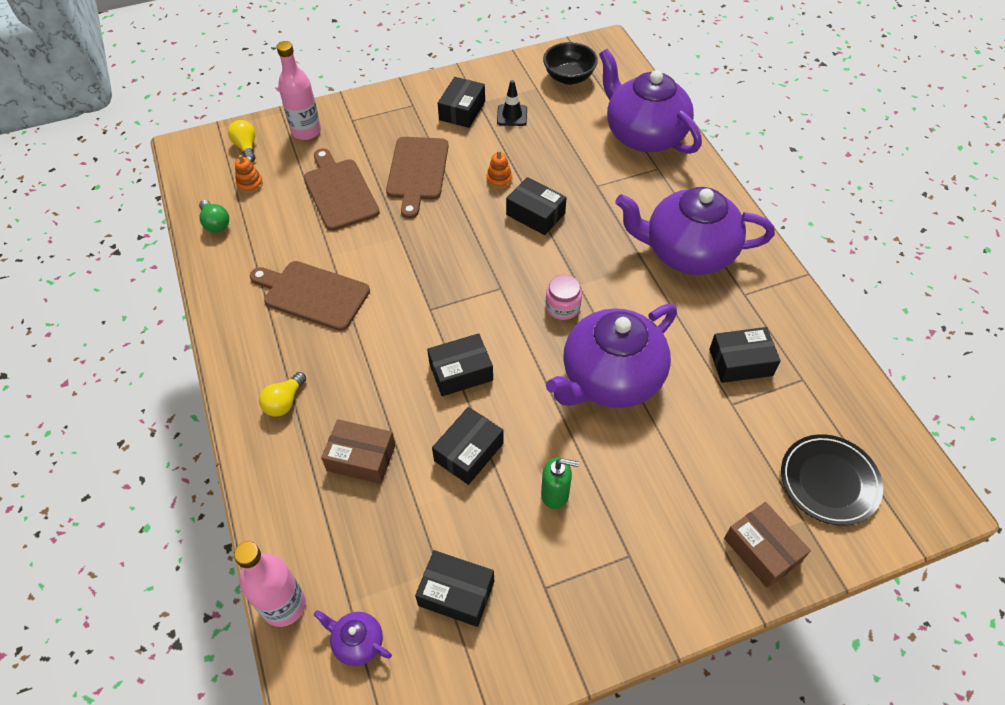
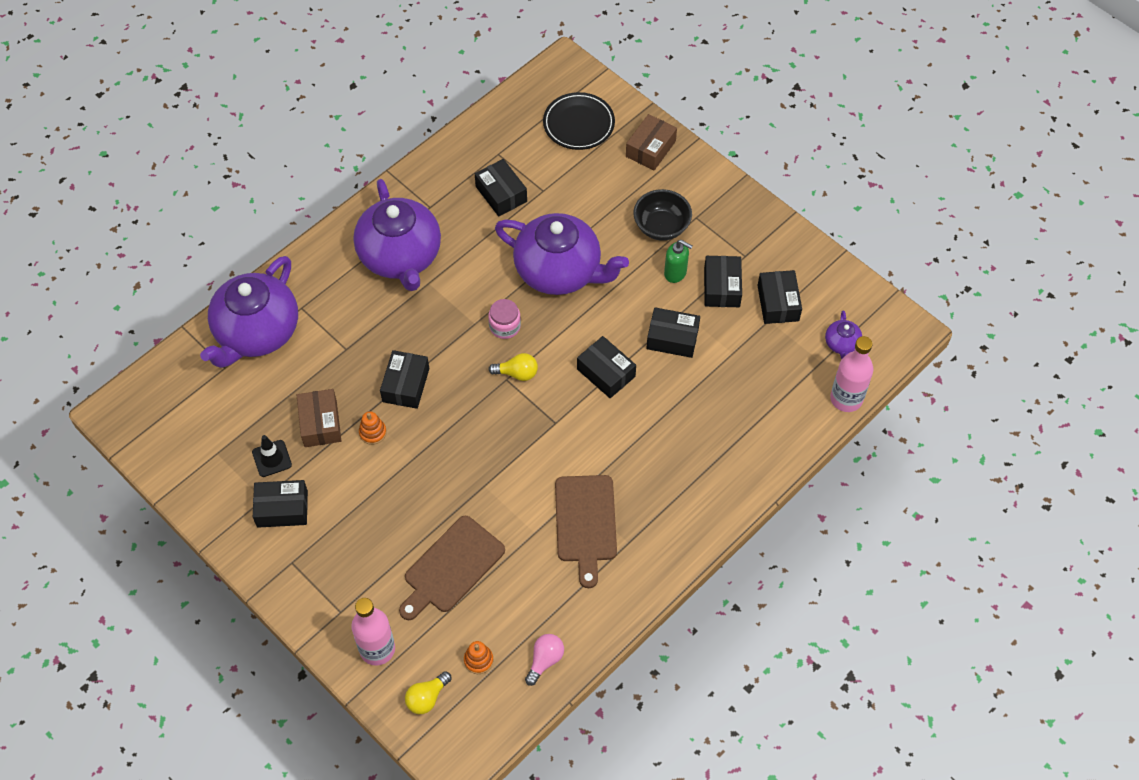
camera: 115 degrees left, 5 degrees up
(215, 223) = (545, 660): green light bulb -> pink light bulb
(284, 402) = (700, 485): yellow light bulb -> yellow light bulb (517, 373)
(361, 458) = (716, 406): brown box -> brown box (320, 423)
(417, 172) = (392, 510): brown cutting board -> none
(511, 537) = (721, 287): none -> black box
(555, 494) = (675, 273): green soap dispenser -> green soap dispenser turned 135 degrees clockwise
(569, 77) = (187, 428): black bowl -> black bowl (661, 227)

